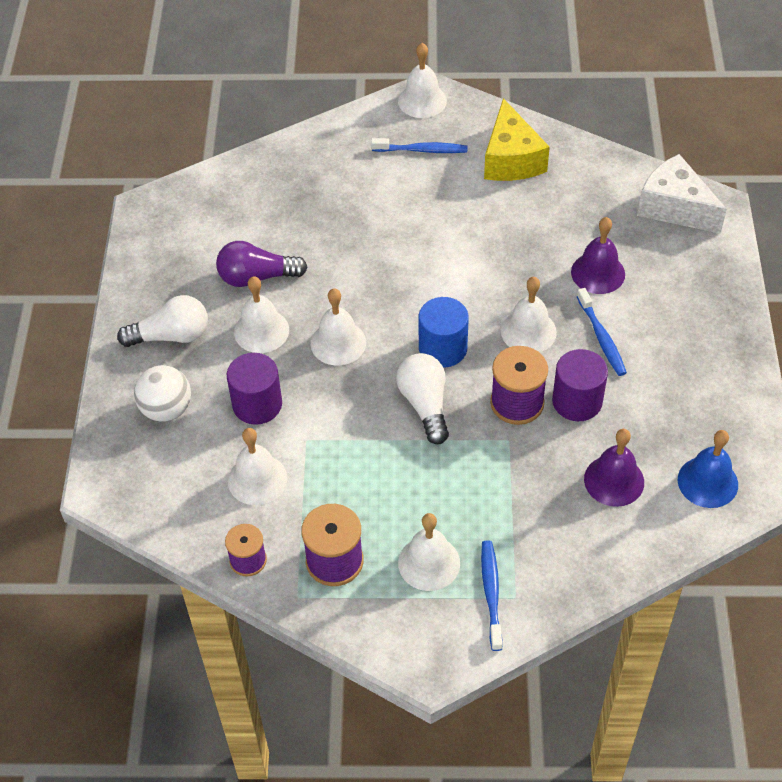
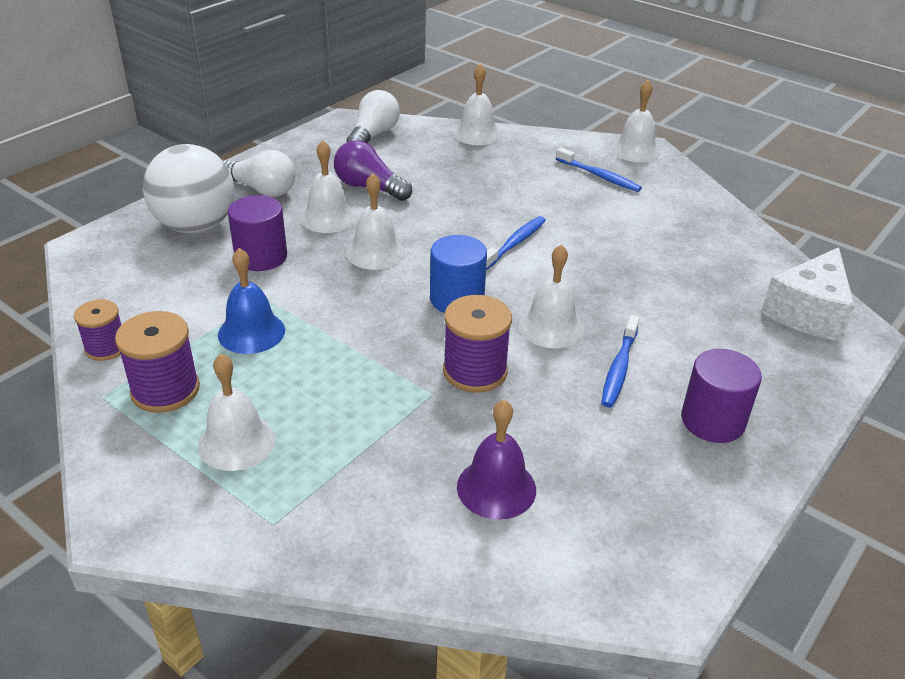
camera: 35 degrees right, 15 degrees down
(166, 409) = (196, 226): white ball -> white ball, size x1.55
(257, 479) = (192, 301): white bell -> white bell (477, 134)
(425, 404) = (391, 327): white light bulb -> white light bulb (373, 135)
(491, 593) = (256, 504): blue toothbrush -> blue toothbrush (514, 243)
(511, 159) = (673, 213): yellow cheese -> none
(577, 401) = (535, 402): purple cylinder -> purple cylinder (712, 421)
(598, 273) = (671, 320): purple bell -> none
(674, 207) = (808, 312): white cheese -> white cheese turned 135 degrees counterclockwise
(707, 482) = (601, 554): blue bell -> blue bell (251, 332)

